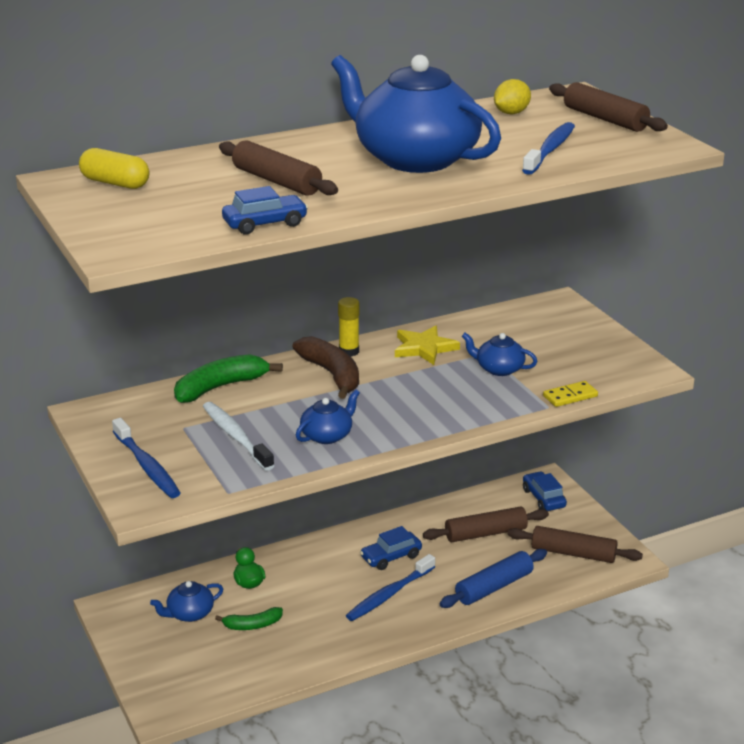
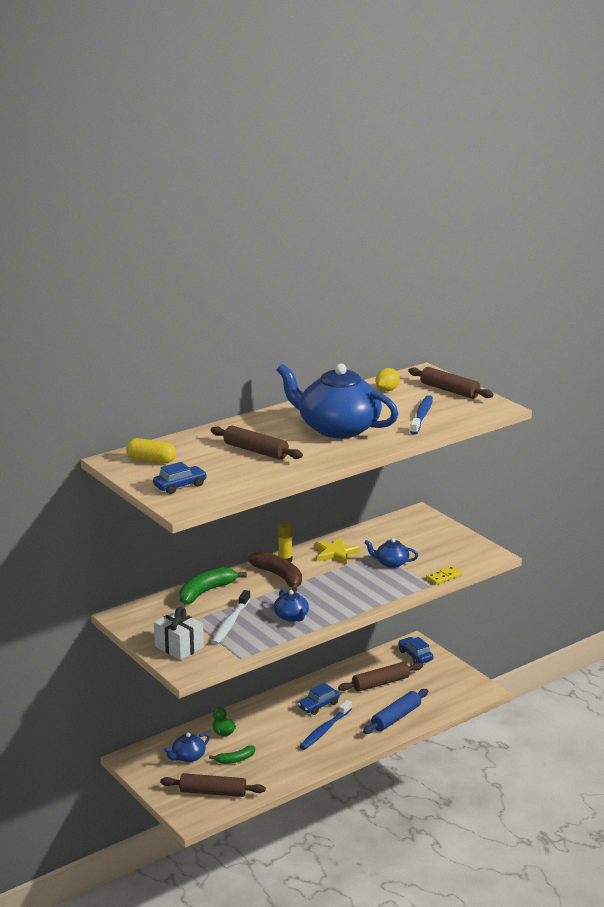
camera: 10 degrees left, 5 degrees down
(147, 466) = (179, 647): blue toothbrush -> white gift
(236, 436) = (230, 623): white toothbrush -> white toothbrush turned 120 degrees counterclockwise
(265, 224) = (263, 480): blue car -> blue car (180, 486)
(327, 435) = (291, 616): blue teapot -> blue teapot turned 120 degrees clockwise
(573, 553) = (445, 690): brown rolling pin -> brown rolling pin (213, 792)

